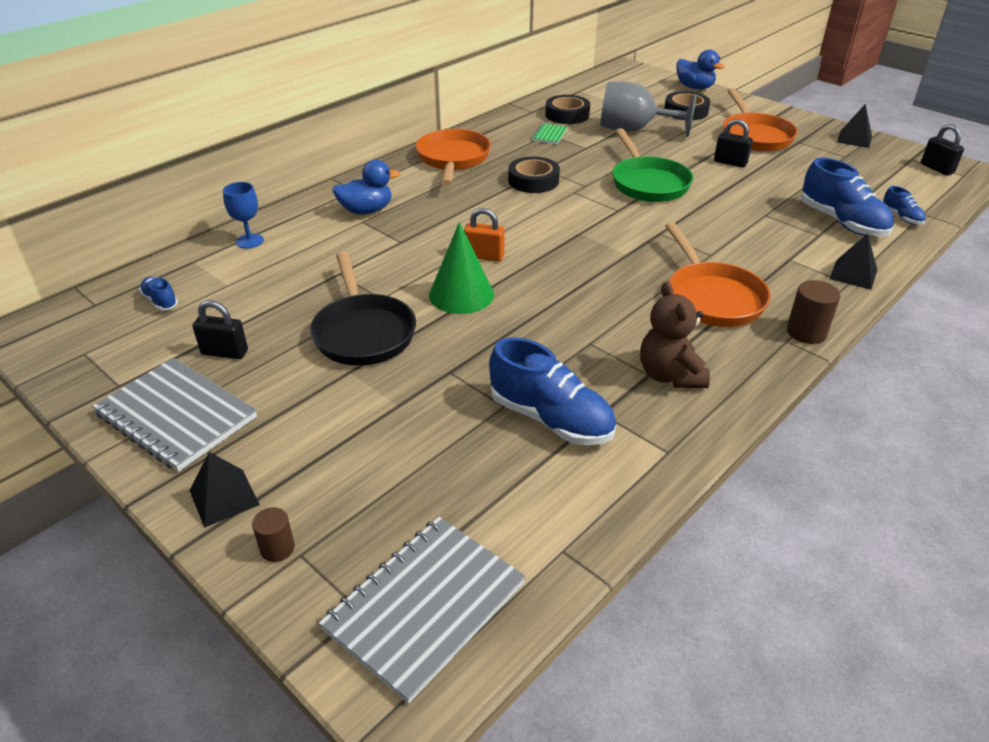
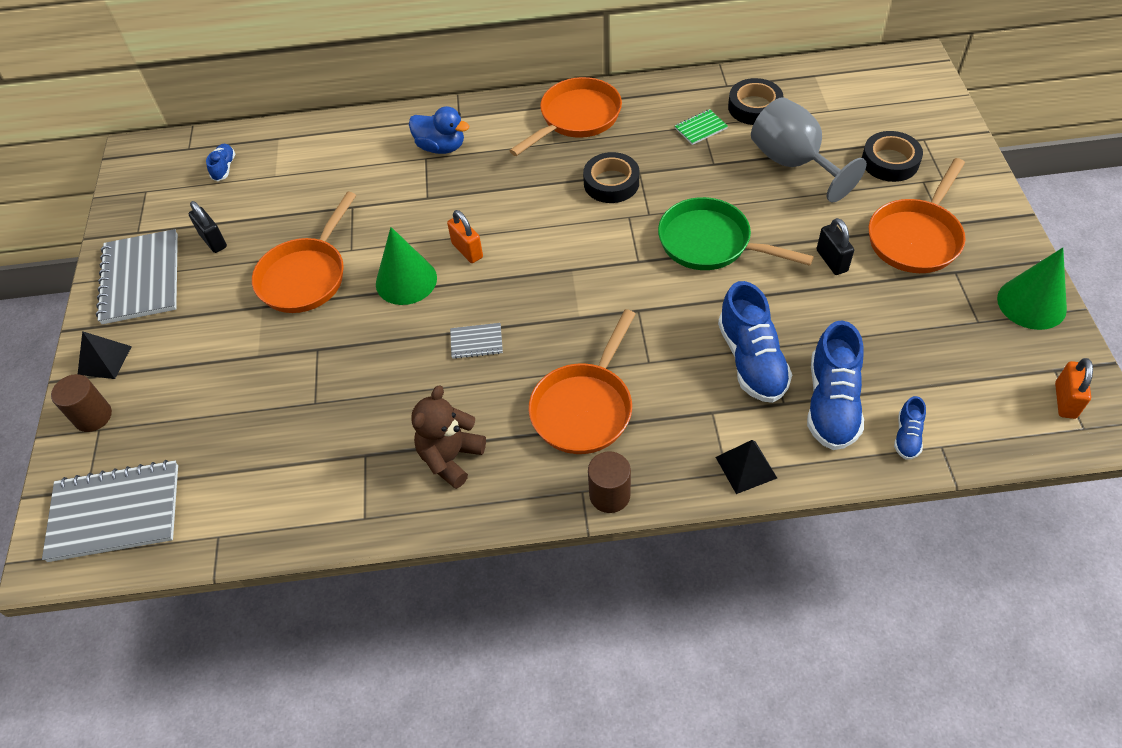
camera: 45 degrees right, 15 degrees up
(249, 241) = (331, 137): blue goblet -> none
(277, 548) = (93, 416): brown cylinder -> brown cylinder, size x1.54
(363, 332) = (306, 276): black pan -> orange pan
(551, 419) = (328, 435): blue shoe -> blue shoe (751, 360)
(577, 301) = (476, 342): none -> grey notebook
(648, 183) = (710, 243): green pan -> green pan turned 90 degrees clockwise
(694, 87) = (953, 129): blue duck -> none
(854, 139) = (1031, 303): black pyramid -> green cone
(936, 169) = (1065, 400): black padlock -> orange padlock

